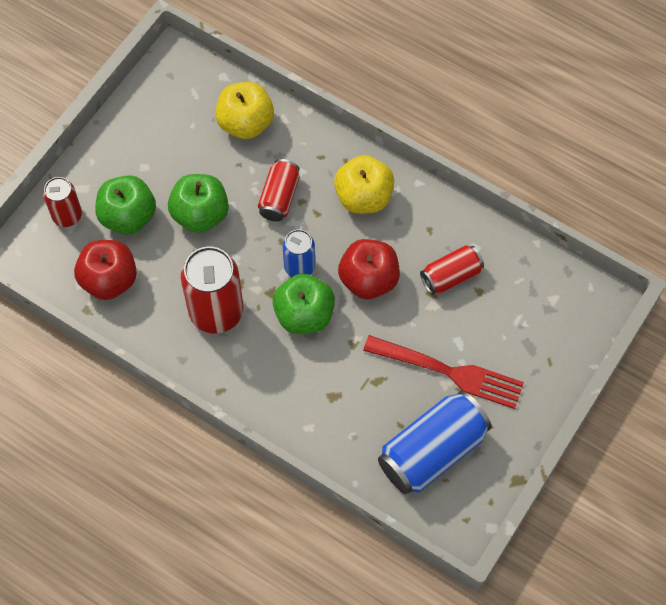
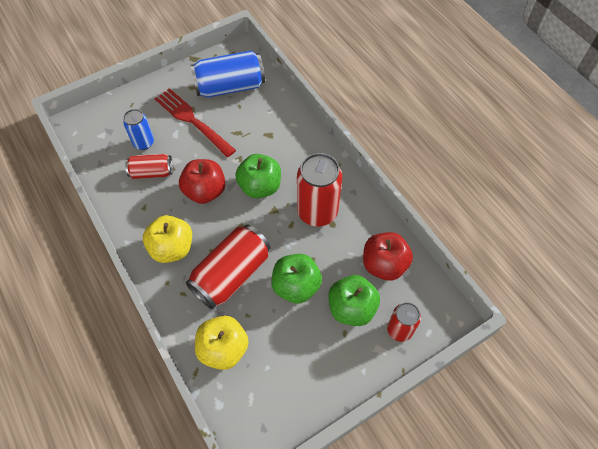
camera: 155 degrees left, 5 degrees down
(279, 197) = (231, 274): red can -> red can, size x1.74
(299, 267) = (245, 218): blue can -> blue can (143, 143)

